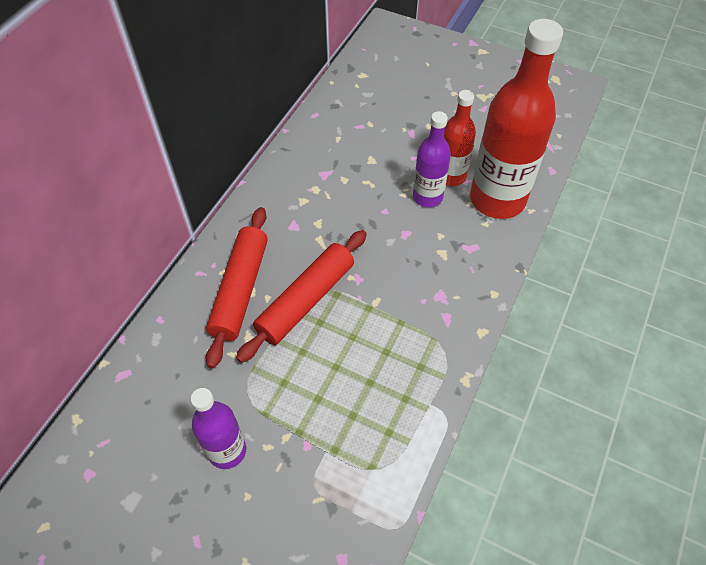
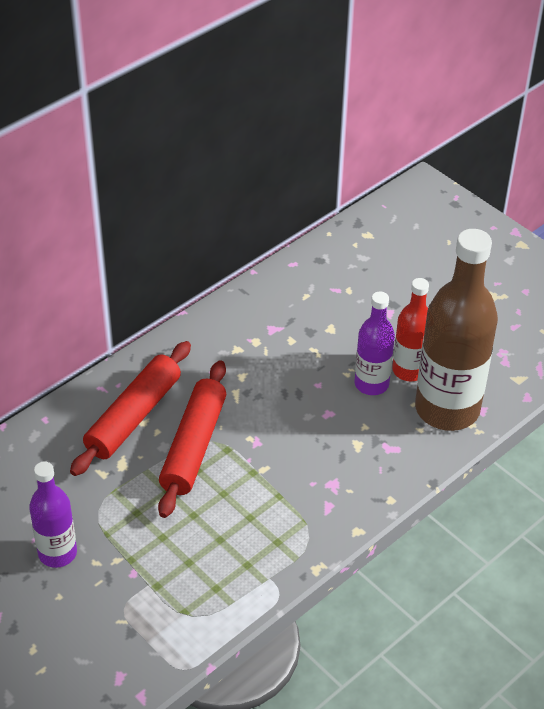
camera: 20 degrees right, 10 degrees down
(306, 300) = (193, 446): red rolling pin -> red rolling pin turned 45 degrees counterclockwise
(497, 199) = (447, 409): red bottle -> brown bottle

